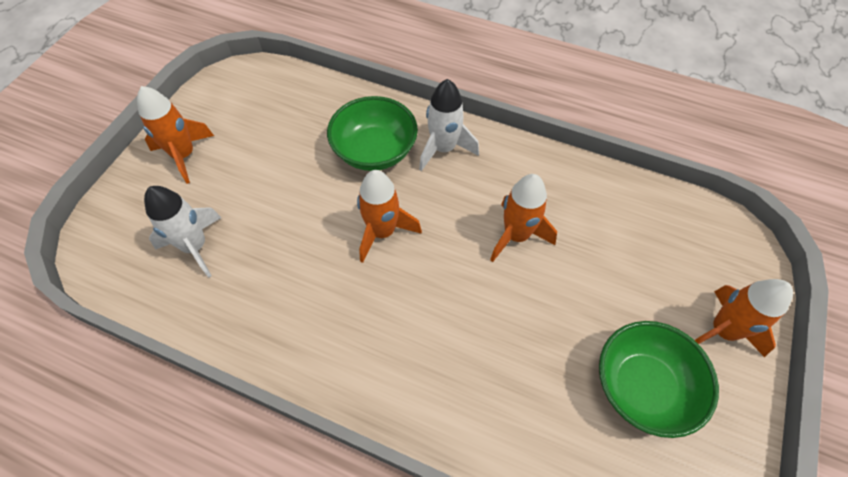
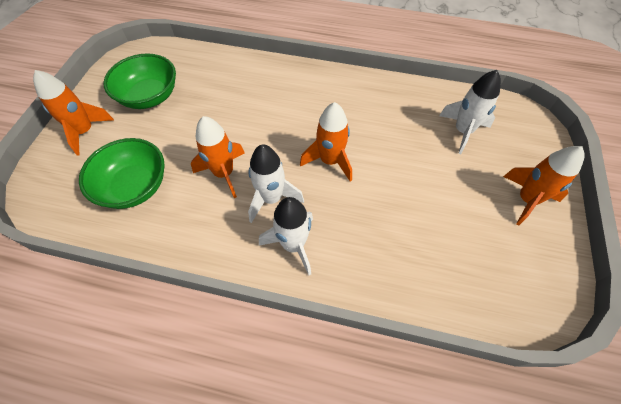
camera: 170 degrees right, 0 degrees up
(375, 151) = (358, 232): green bowl -> green bowl (134, 186)
(460, 197) = (271, 198): none -> white rocket

